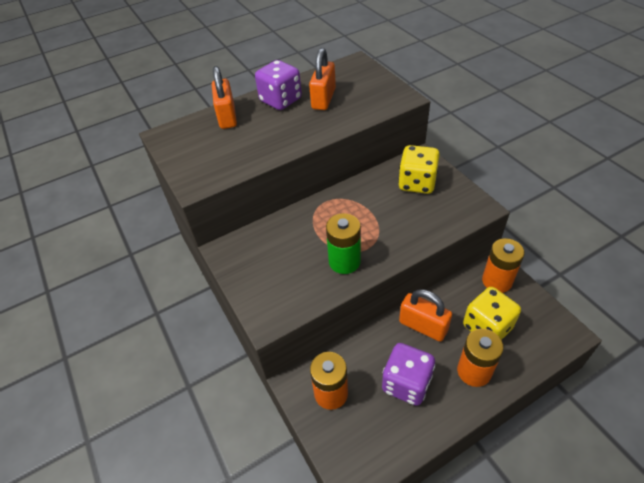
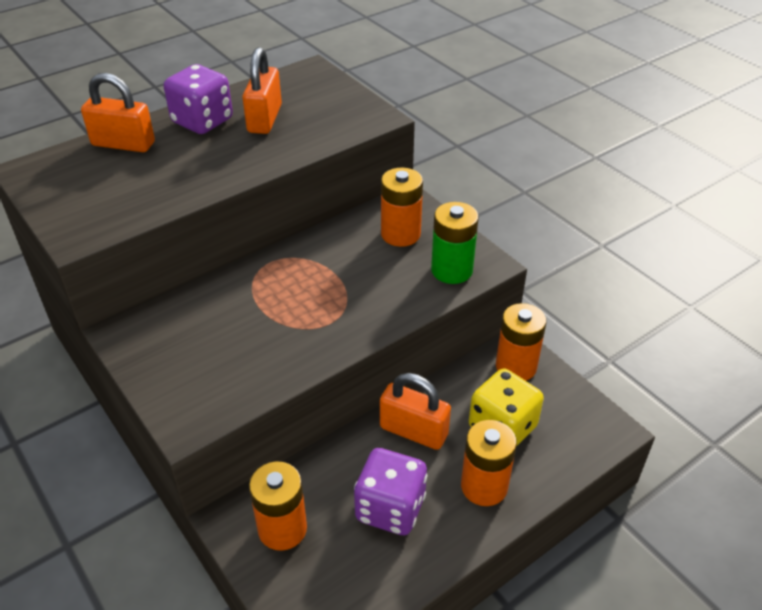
camera: 10 degrees left, 5 degrees down
(227, 117) = (123, 144): orange padlock -> orange padlock turned 60 degrees counterclockwise
(344, 261) = (298, 341): green battery -> green battery (451, 270)
(417, 183) = (400, 234): yellow dice -> orange battery

